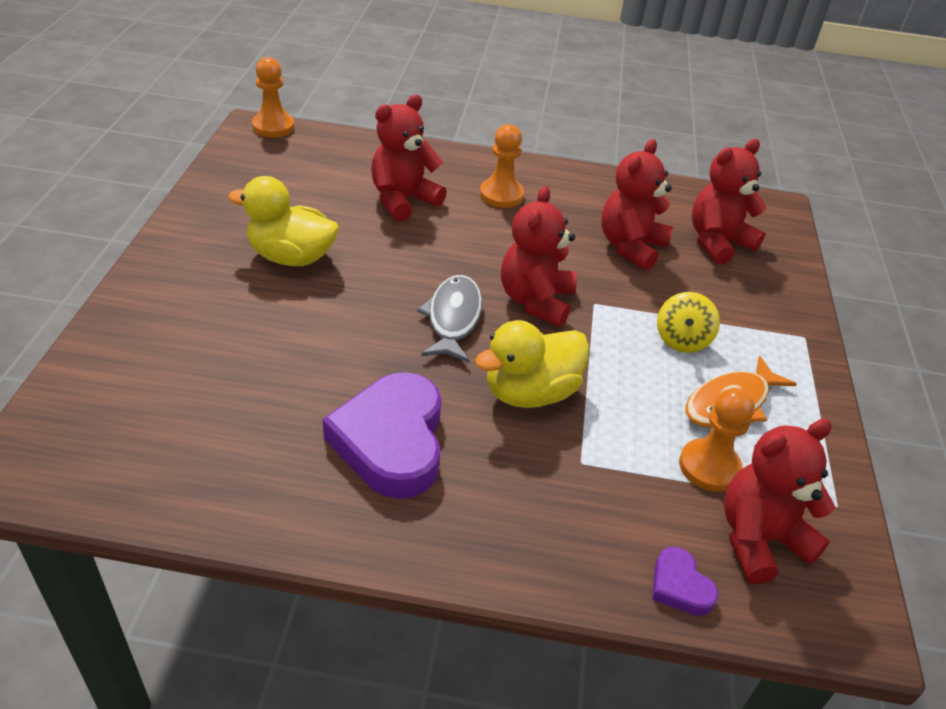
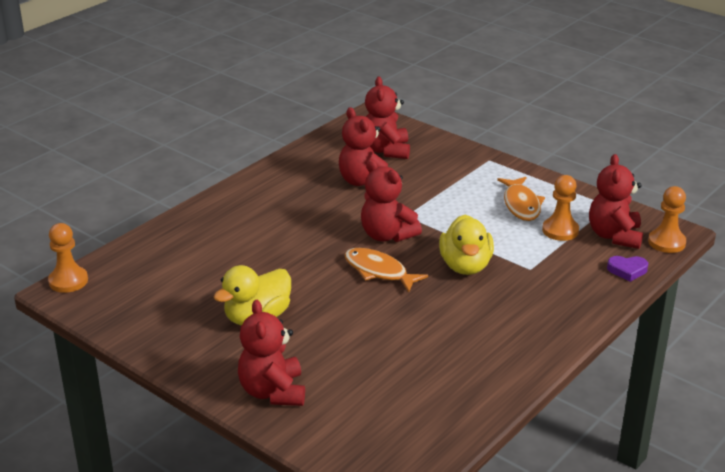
camera: 55 degrees left, 10 degrees down
(391, 441) = (469, 328): purple heart -> none
(403, 200) = (232, 250): red teddy bear -> red teddy bear (273, 392)
(453, 318) = (379, 271): grey fish -> orange fish
(501, 195) = (264, 209): orange pawn -> orange pawn (666, 242)
(682, 340) = (461, 199): yellow spinning top -> none

